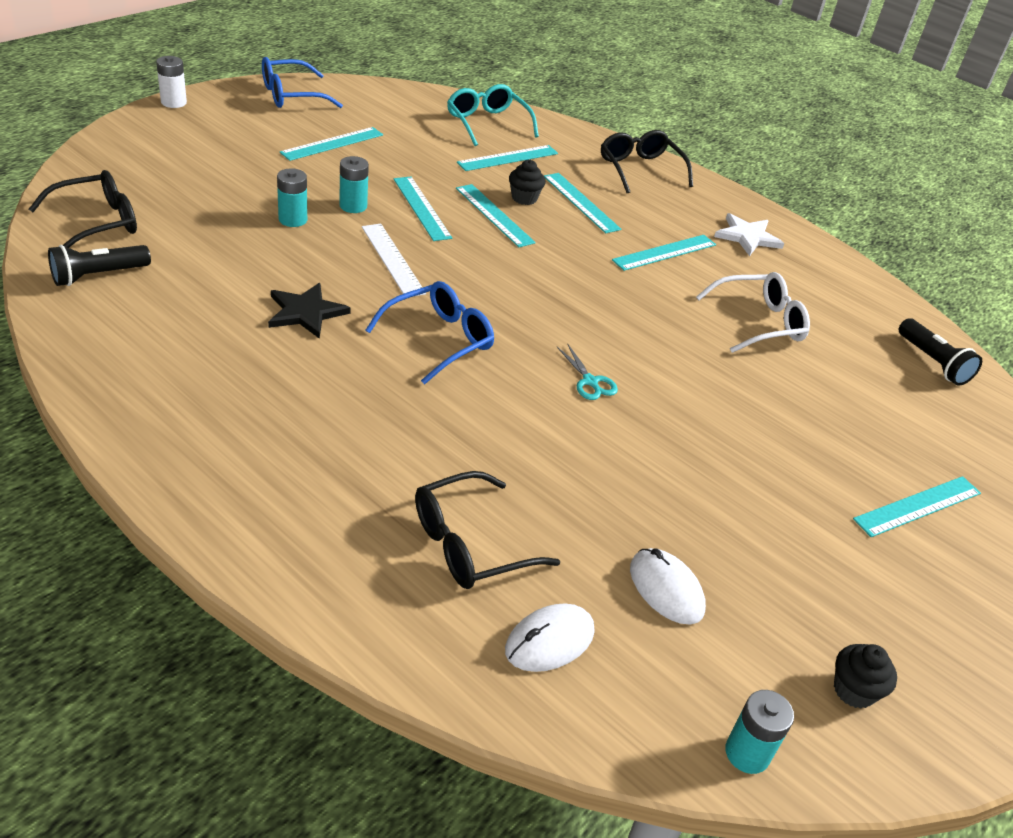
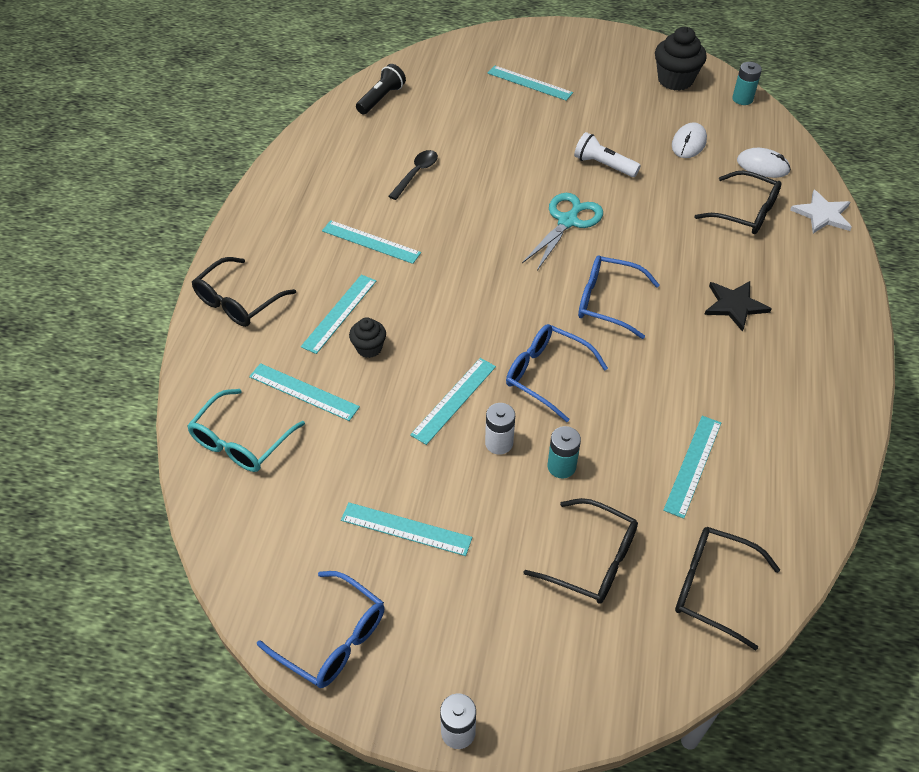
camera: 115 degrees left, 10 degrees up
(98, 276) = (764, 525): black flashlight -> none
(199, 191) = (592, 560): none -> black glasses
(306, 312) = (659, 381): black star -> black star (735, 305)
(353, 206) = (499, 443): turquoise battery -> white battery
(392, 259) = (546, 375): white ruler -> blue glasses
(494, 215) = (417, 352): turquoise ruler -> turquoise ruler (693, 465)
(590, 382) = (567, 221): turquoise scissors -> turquoise scissors, size x1.85
(675, 469) = (603, 165): none -> white flashlight
(747, 236) = (298, 209): white star -> white star (822, 214)
(759, 322) = (416, 173): white glasses -> black spoon
(853, 690) = (675, 80): black cupcake -> black cupcake, size x1.77

